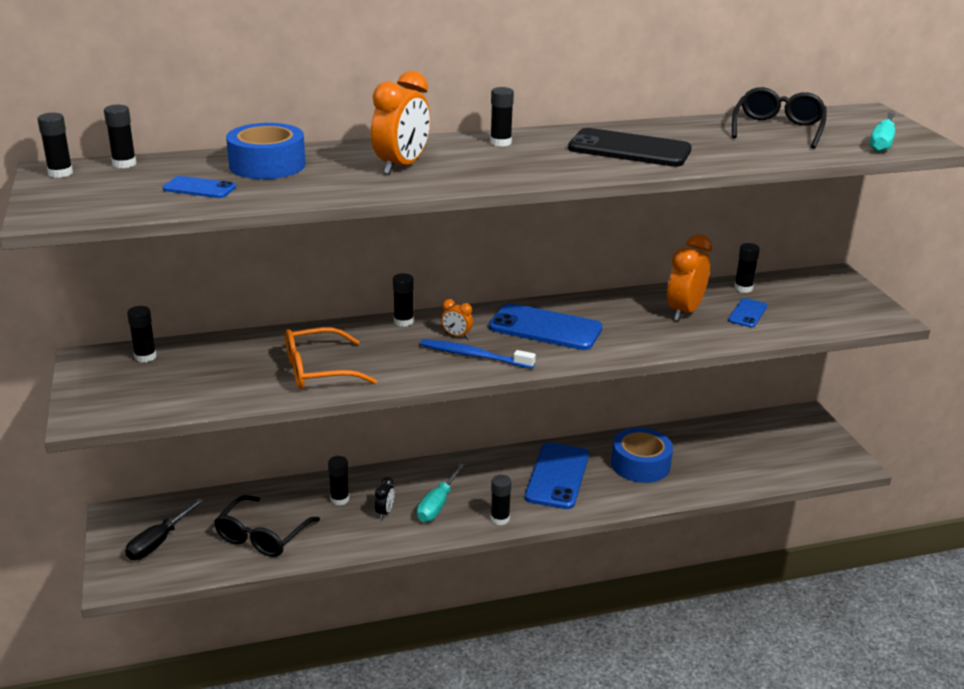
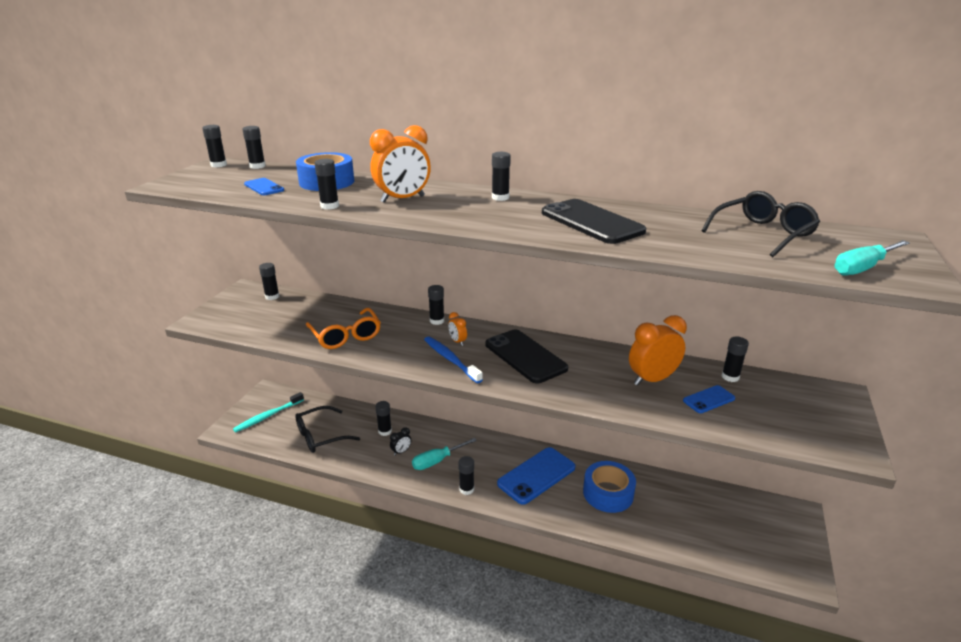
camera: 35 degrees right, 0 degrees up
(158, 542) = (268, 416): black screwdriver -> turquoise toothbrush
(318, 370) = (346, 336): orange glasses -> orange glasses turned 135 degrees counterclockwise
(334, 192) = (329, 206): none -> black glue stick
(545, 328) = (525, 356): blue phone -> black phone

